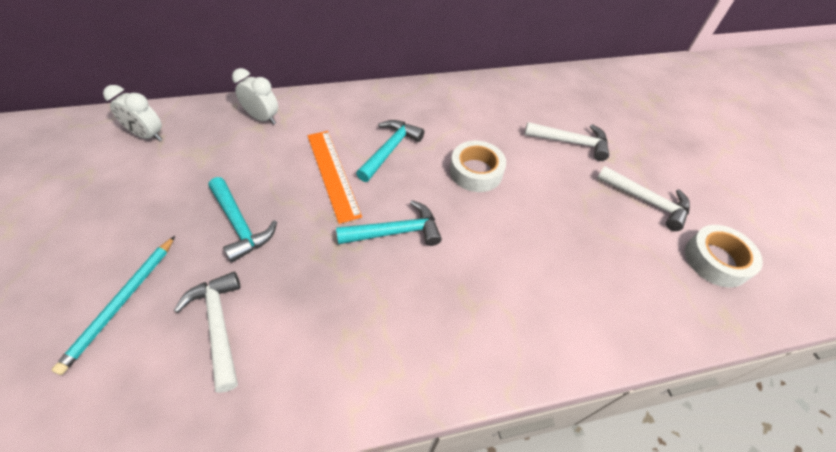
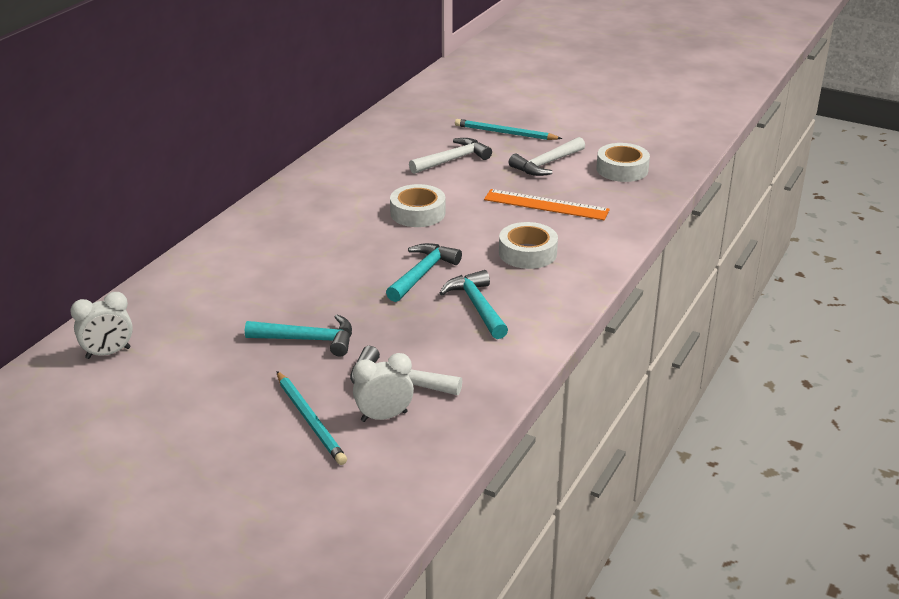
camera: 45 degrees left, 20 degrees down
(263, 118) = (188, 283): white clock -> white clock (384, 416)
(332, 174) = (318, 276): orange ruler -> orange ruler (546, 205)
(390, 150) = (334, 239): turquoise hammer -> turquoise hammer (477, 306)
(502, 283) = (527, 253): none -> white tape
(646, 201) = (546, 164): white hammer -> white hammer turned 150 degrees clockwise
(649, 146) = (505, 133): none -> turquoise pencil

